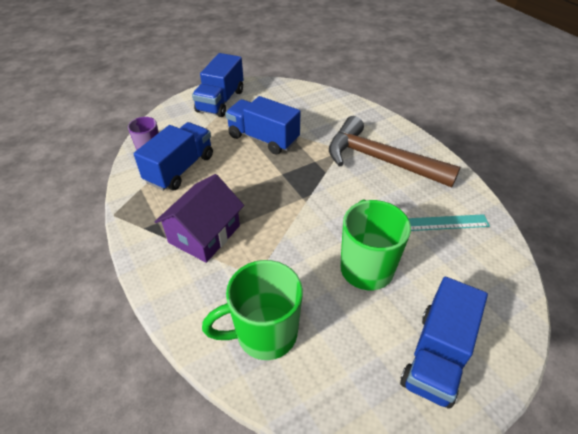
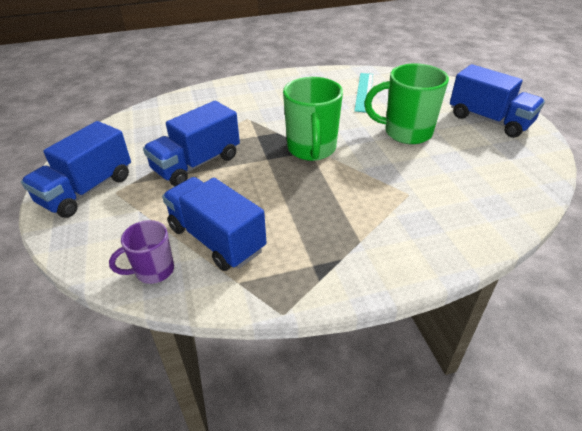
camera: 75 degrees left, 5 degrees down
(204, 234) = (344, 225): purple house -> none
(220, 101) = (87, 190): blue truck -> blue truck turned 90 degrees clockwise
(264, 334) = (476, 196): green mug -> green mug (311, 149)
(380, 160) = (275, 101): brown hammer -> none

